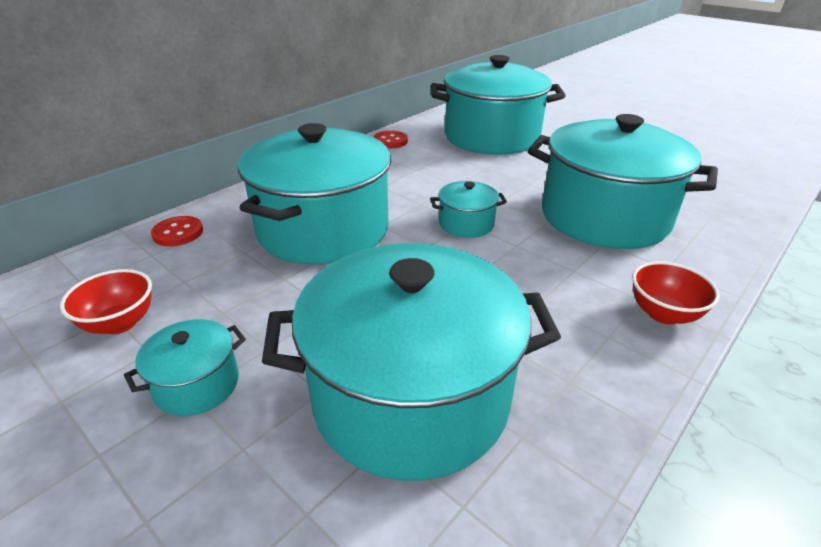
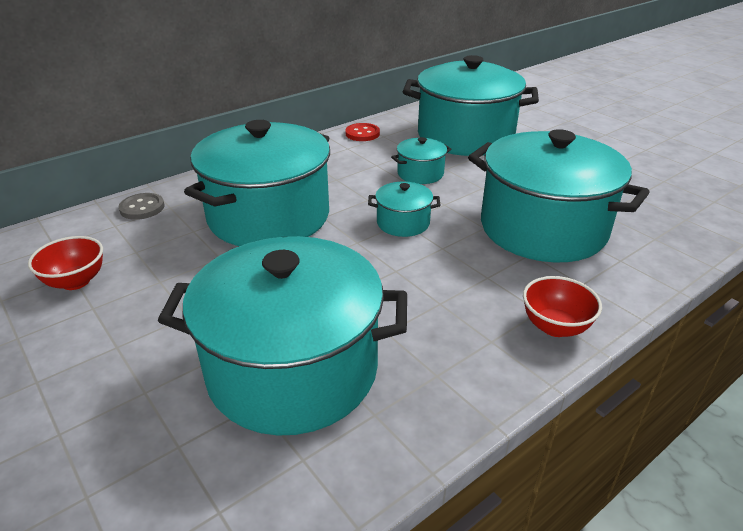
camera: 10 degrees right, 0 degrees up
(178, 233) = (142, 208): red button -> grey button
(197, 384) = (123, 338): turquoise pot -> turquoise pot (420, 174)

